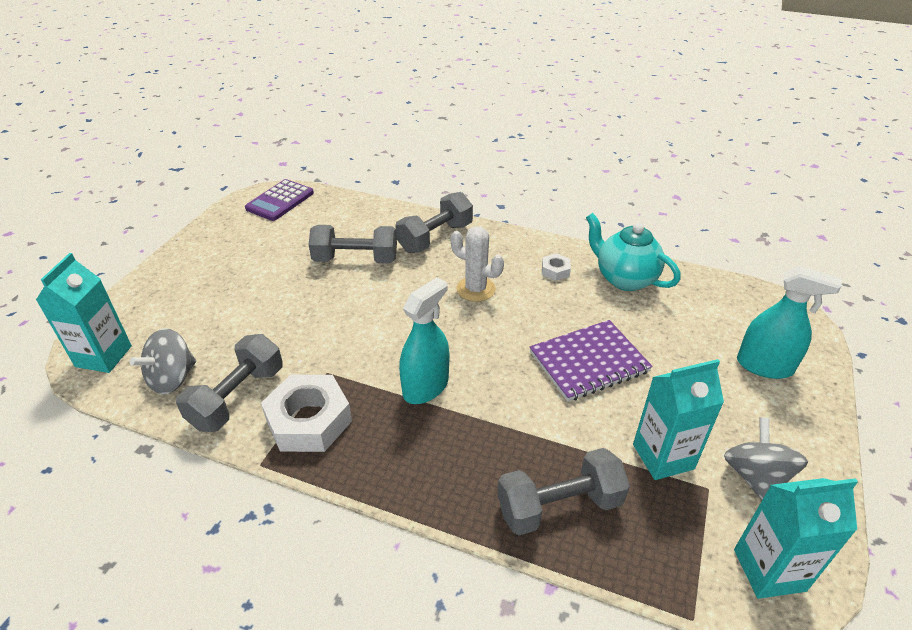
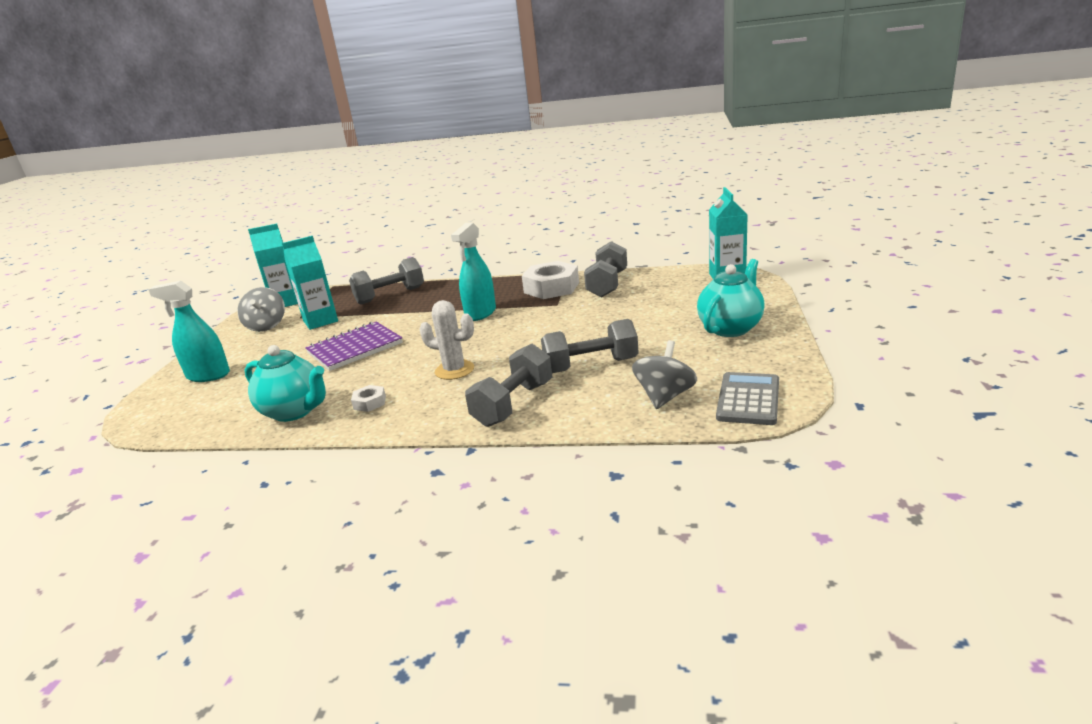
camera: 170 degrees right, 15 degrees down
(172, 378) = (662, 281): grey spinning top -> grey spinning top (665, 396)
(208, 269) = (731, 328): none -> turquoise teapot
(280, 201) = (748, 399): purple calculator -> grey calculator

